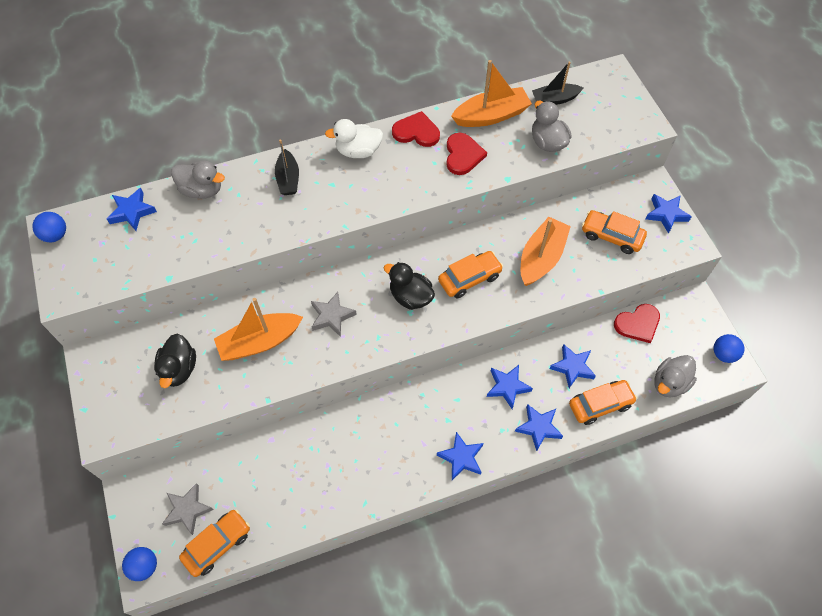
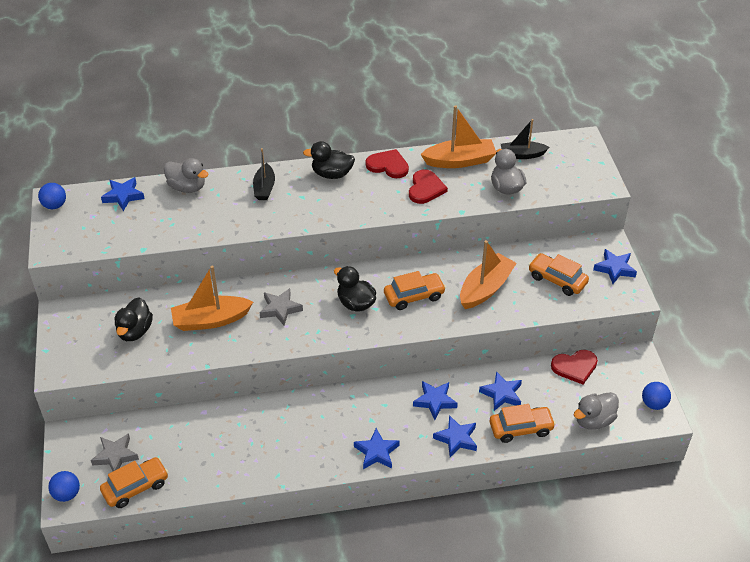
camera: 10 degrees right, 15 degrees down
(358, 151) = (332, 174): white duck -> black duck

